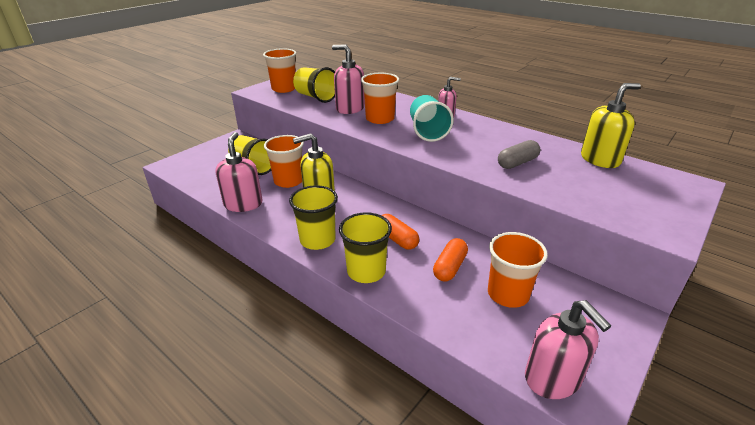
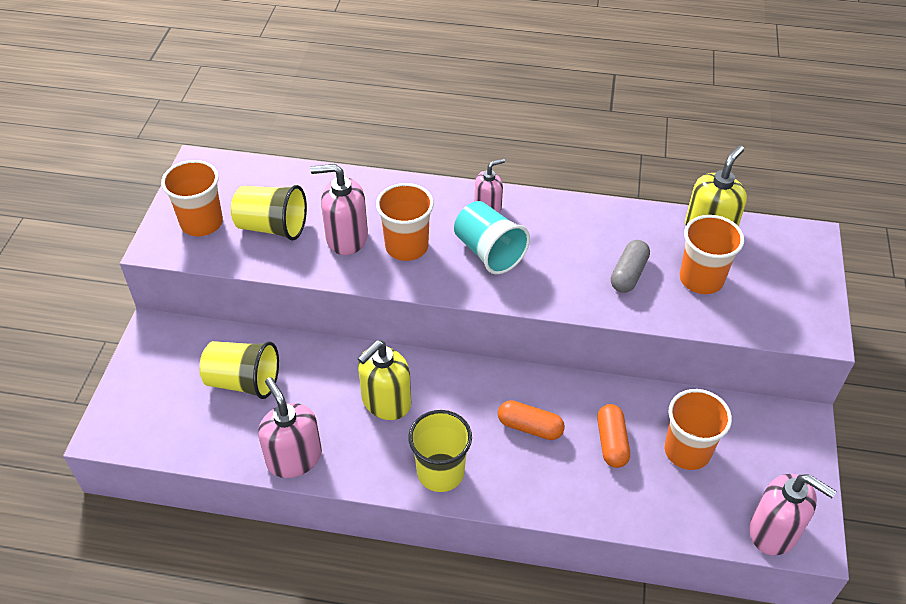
camera: 30 degrees left, 15 degrees up
(288, 181) = (318, 388): orange cup -> orange cup (701, 279)
(366, 271) = (530, 491): yellow cup -> none

